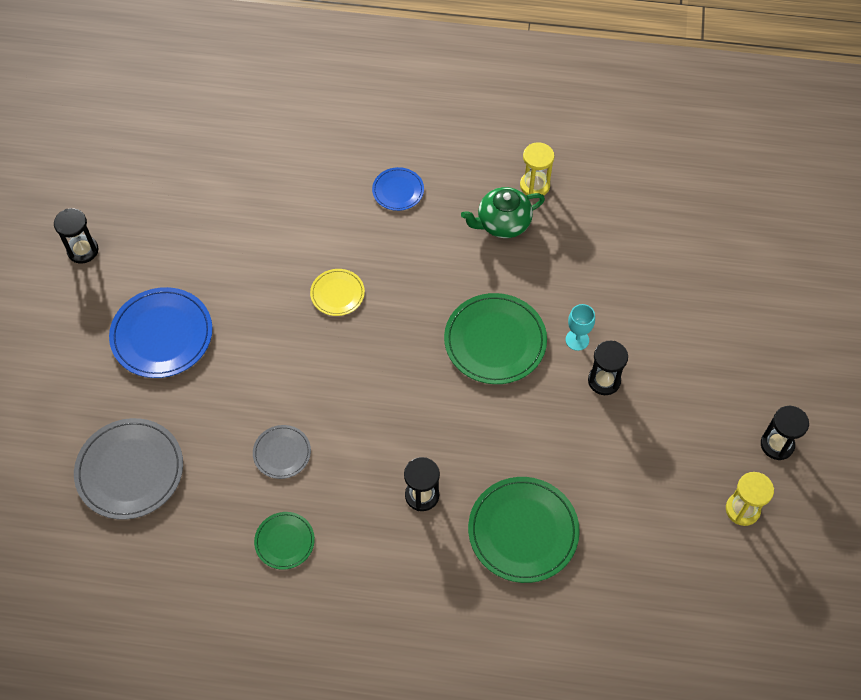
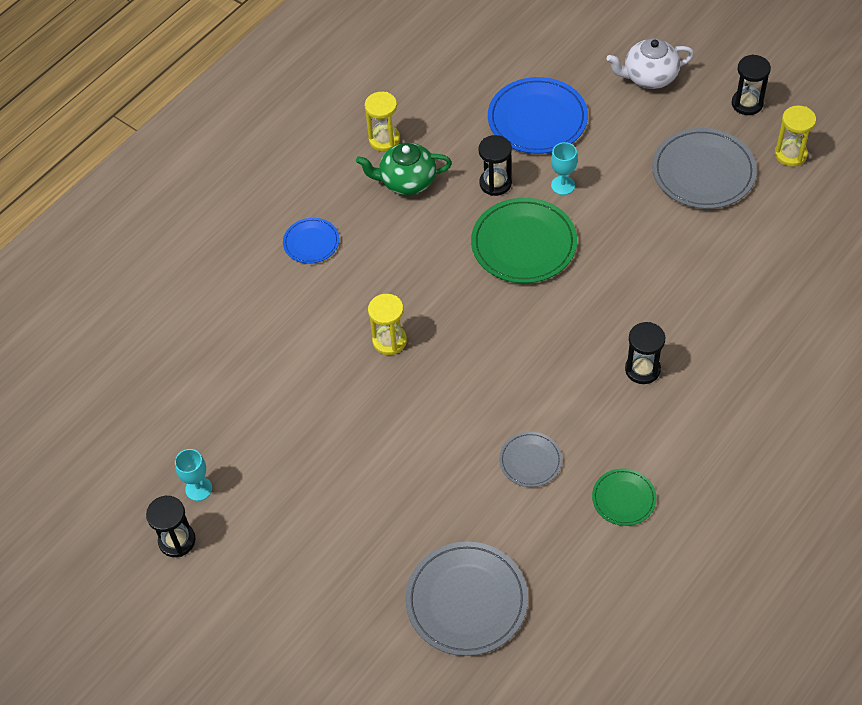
camera: 55 degrees left, 5 degrees down
(133, 240) = (198, 489): none -> turquoise goblet
(162, 335) = (331, 509): blue plate -> blue plate (537, 119)
(337, 294) = (389, 341): yellow plate -> yellow hourglass
(502, 223) = (406, 181): green teapot -> green teapot turned 75 degrees clockwise
(523, 531) = (722, 311): green plate -> none
(604, 381) = (615, 186): black hourglass -> black hourglass (495, 183)
(669, 444) = (703, 172): none -> grey plate
(748, 349) = (649, 77): none -> white teapot

